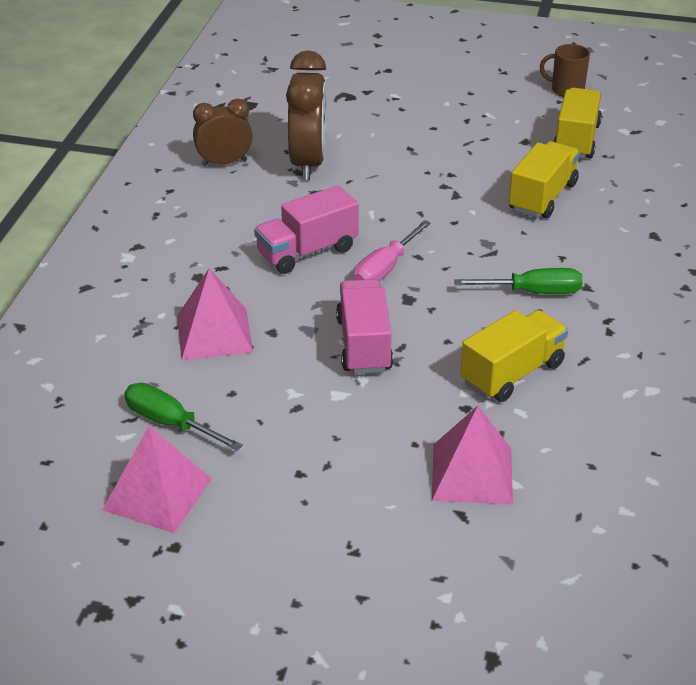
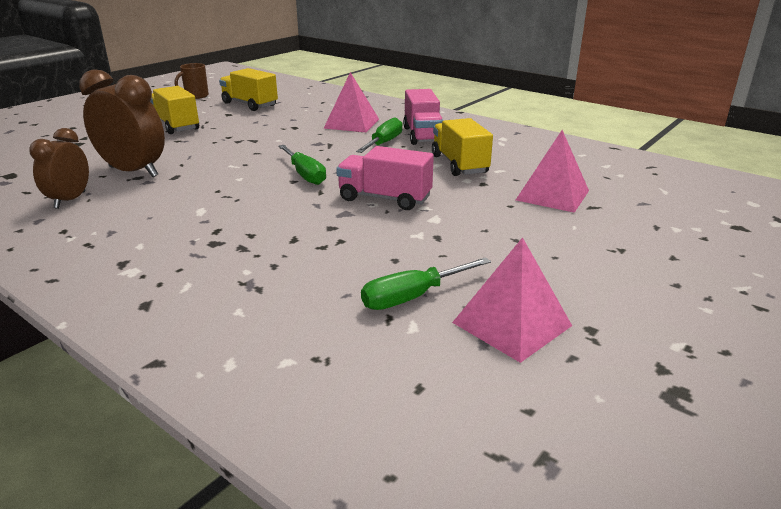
camera: 65 degrees left, 10 degrees down
(214, 333) = (305, 251): pink pyramid -> pink pyramid (351, 123)
(307, 251) = (246, 194): pink truck -> pink truck (422, 135)
(385, 269) = (305, 174): pink screwdriver -> green screwdriver
(542, 197) = (292, 122): yellow truck -> yellow truck (176, 126)

